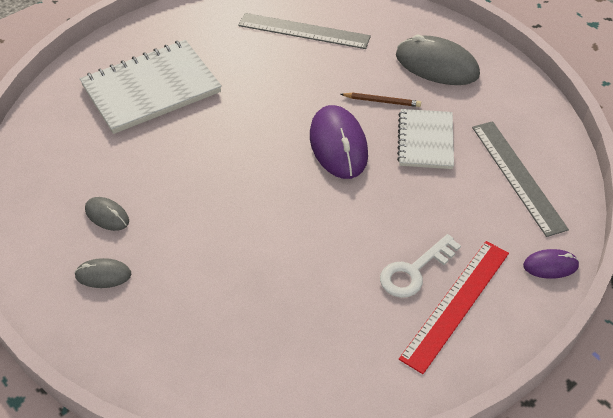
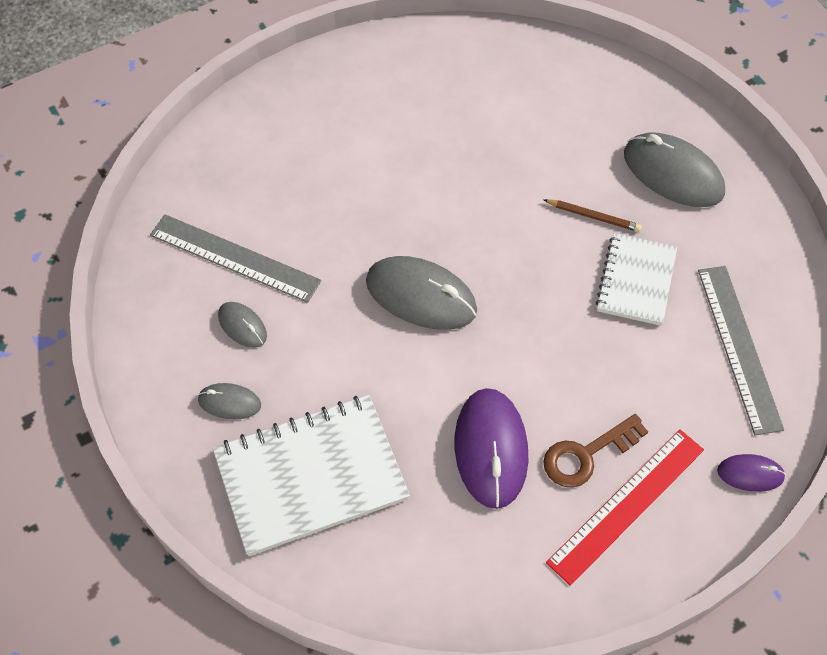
camera: 10 degrees right, 10 degrees up
(151, 89) = (315, 159): white notebook -> white notebook (311, 476)
(254, 174) = (421, 296): none -> grey mouse
(304, 31) = (514, 99): grey ruler -> grey ruler (234, 258)
(338, 145) = (528, 271): purple mouse -> purple mouse (491, 449)
(414, 271) = (586, 455): white key -> brown key

